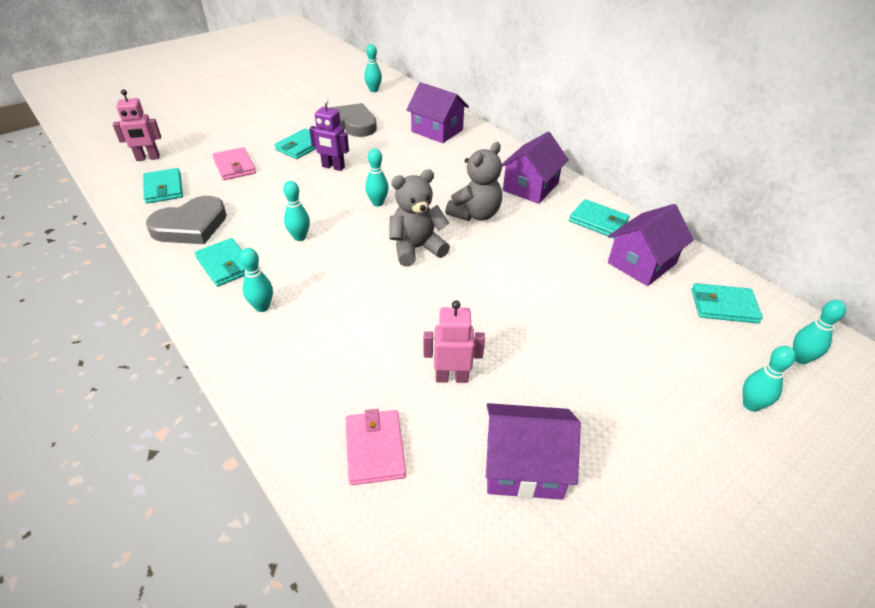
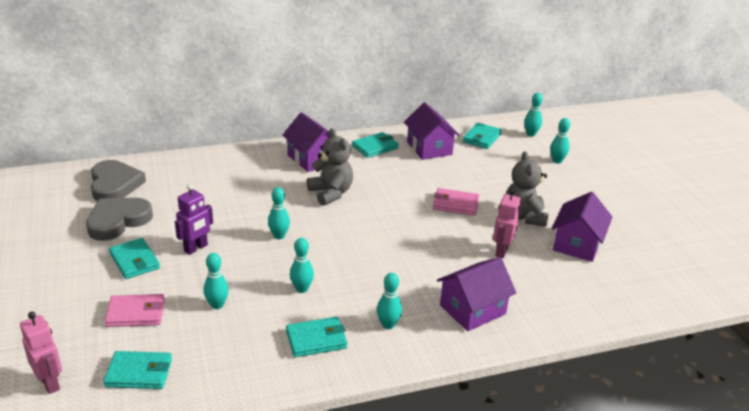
camera: 70 degrees left, 10 degrees down
(148, 158) = (50, 383): pink robot -> pink robot turned 45 degrees counterclockwise
(191, 226) = (234, 357): grey heart -> grey heart (114, 184)
(373, 90) = (54, 190): turquoise bowling pin -> turquoise bowling pin (217, 305)
(375, 448) = (550, 295): pink wallet -> pink wallet (455, 204)
(416, 248) = (357, 231): grey teddy bear -> grey teddy bear (524, 216)
(437, 131) = (182, 176): purple house -> purple house (472, 309)

